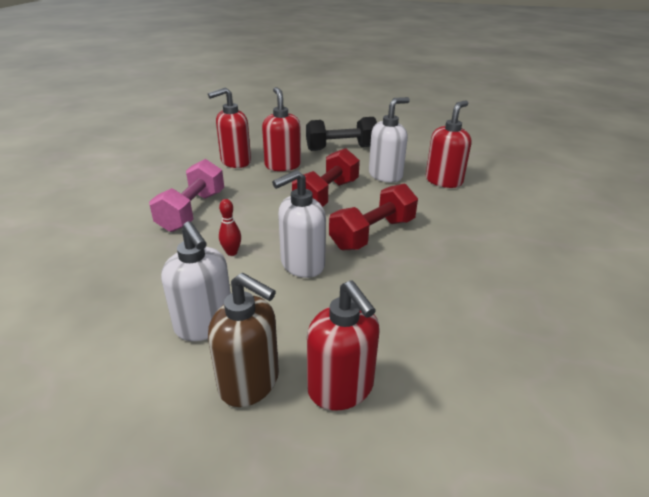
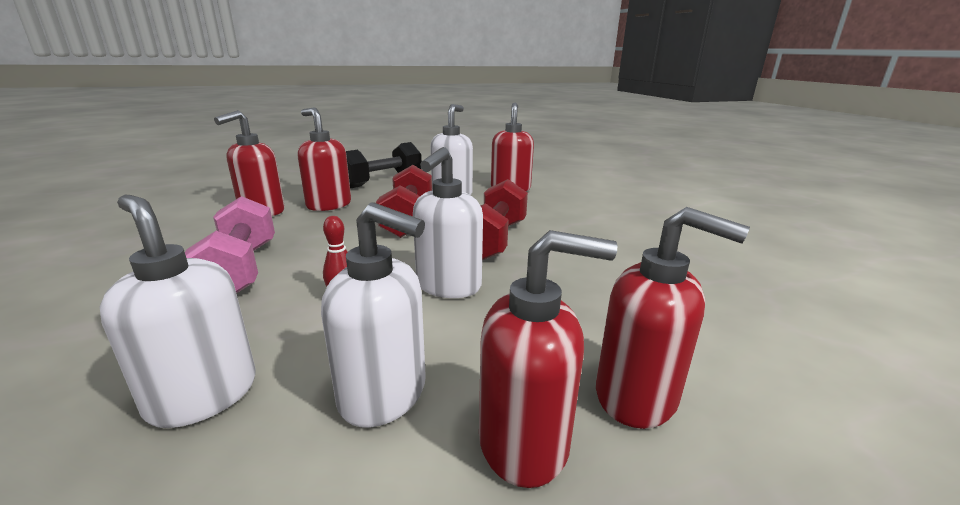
camera: 30 degrees left, 10 degrees down
(127, 290) = (203, 395): none -> white soap dispenser
(250, 382) = (525, 442): brown soap dispenser -> red soap dispenser

